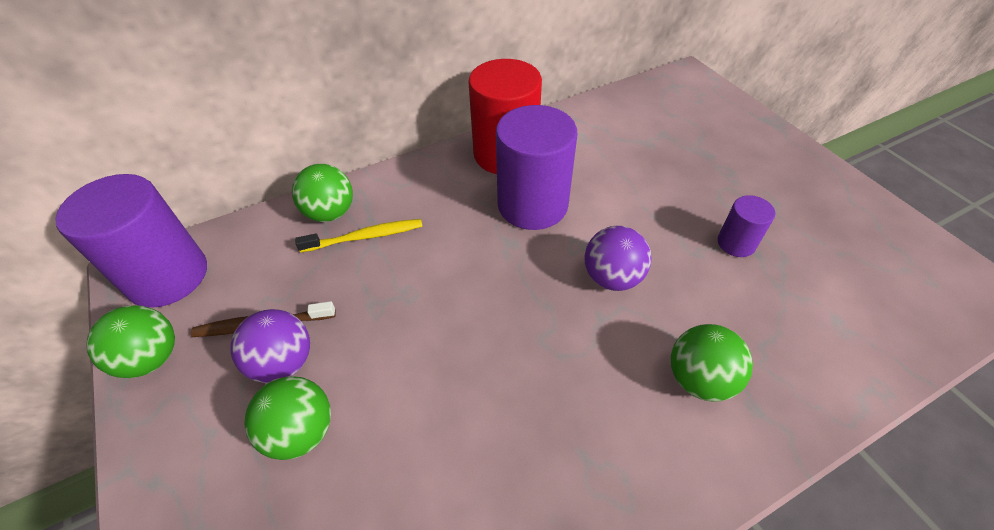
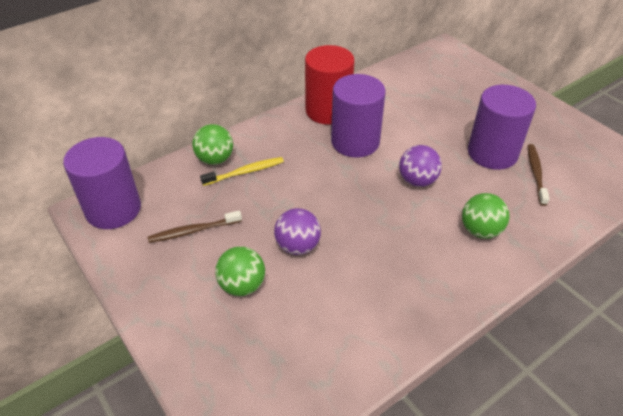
camera: 10 degrees left, 5 degrees down
(152, 358) = (125, 258): green ball -> none
(284, 362) = (216, 250): purple ball -> purple ball (297, 246)
(736, 243) = (492, 153): purple cylinder -> purple cylinder, size x2.03
(803, 285) = (536, 173): none -> brown toothbrush

